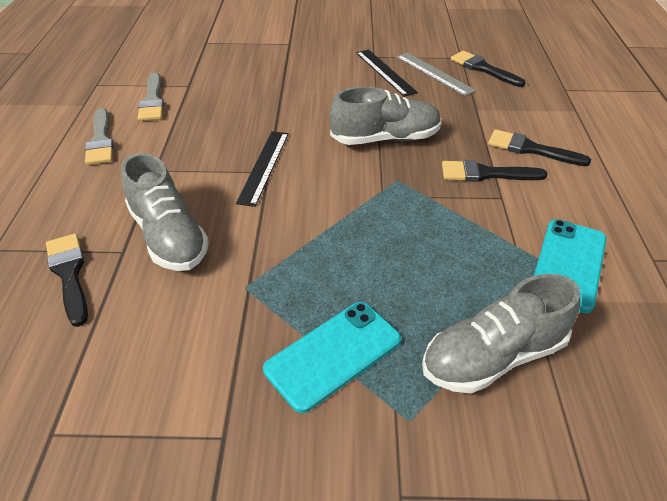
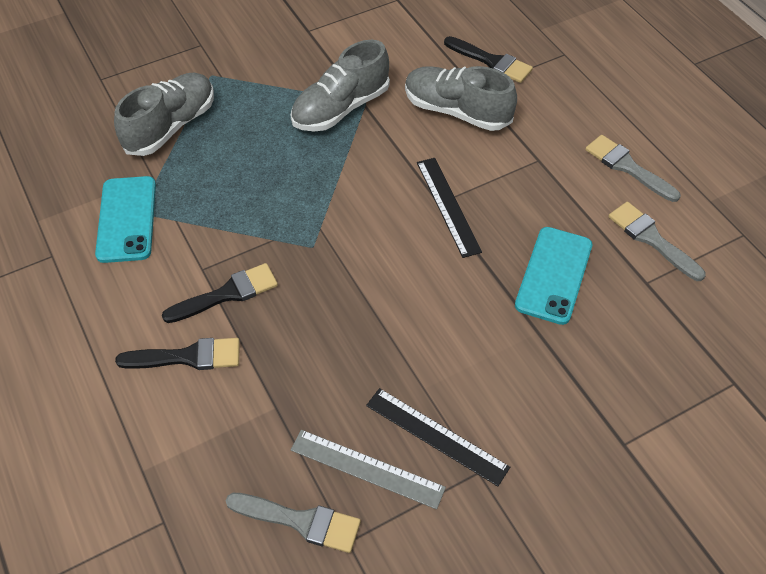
camera: 150 degrees right, 10 degrees up
(333, 355) = (275, 87): turquoise phone -> turquoise phone (553, 275)
(385, 139) = (356, 298): grey shoe -> grey shoe (341, 108)
(483, 69) = (300, 521): black brush -> grey brush

